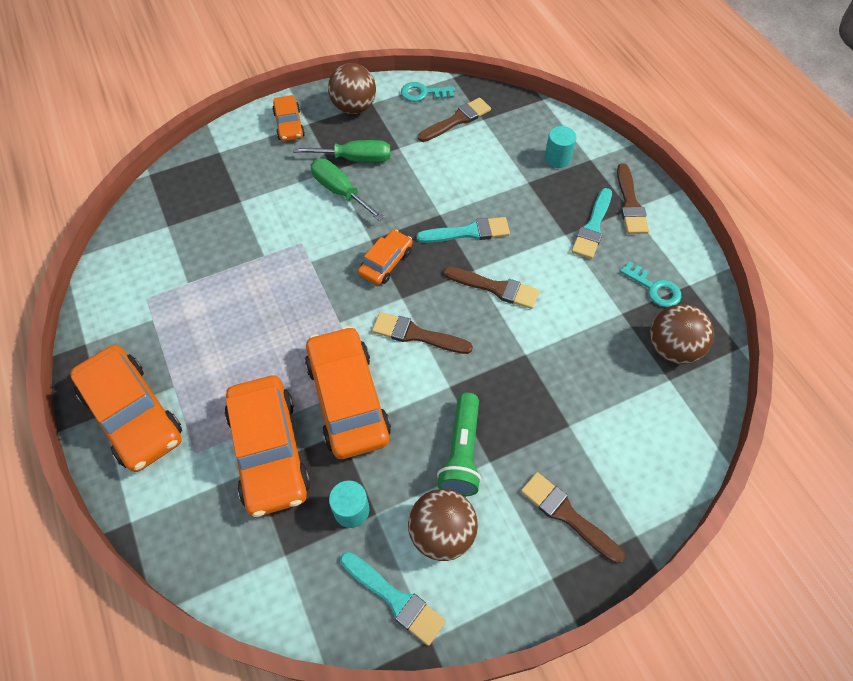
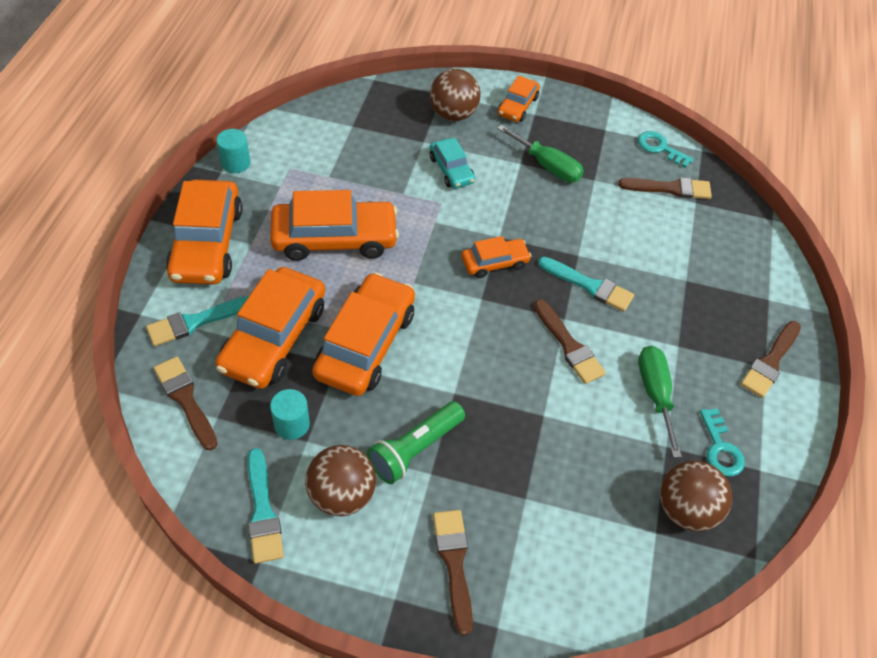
camera: 35 degrees right, 5 degrees down
(242, 331) = (334, 238): none -> orange car
(284, 210) = (451, 170): none -> turquoise car
(340, 191) = (510, 183): green screwdriver -> green screwdriver (655, 394)
(354, 107) = (586, 124): brown ball -> brown ball (453, 114)
(416, 334) = (466, 335): brown brush -> brown brush (185, 399)
(557, 158) = (735, 278): turquoise cylinder -> turquoise cylinder (236, 163)
(592, 227) = (711, 357): turquoise brush -> turquoise brush (195, 322)

